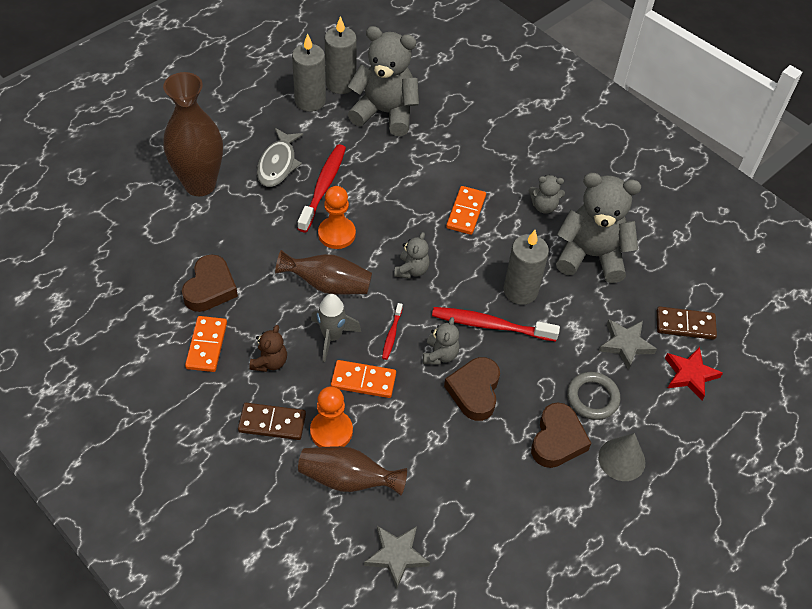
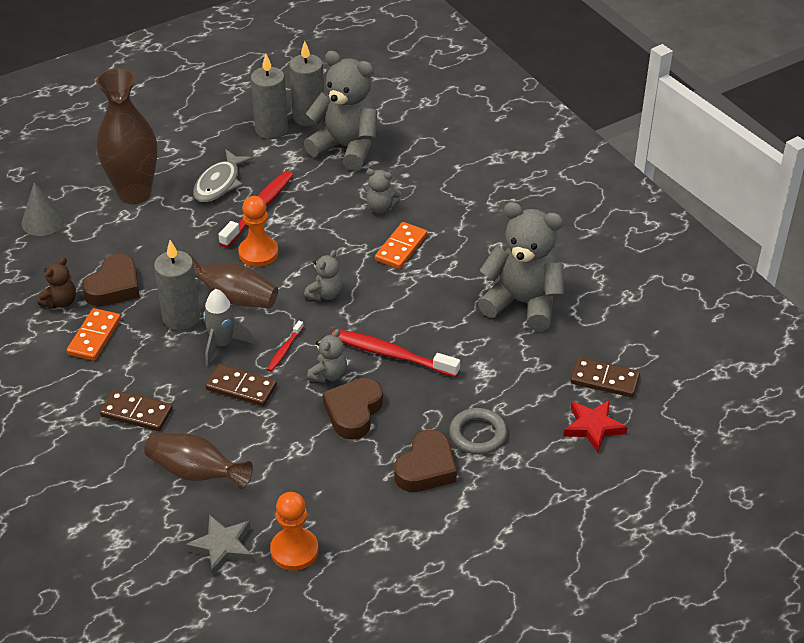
camera: 15 degrees right, 10 degrees down
(270, 362) = (152, 359): brown teddy bear -> brown teddy bear (60, 302)
(331, 431) = (193, 428): orange pawn -> orange pawn (294, 550)
(363, 381) = (241, 388): orange domino -> brown domino
(520, 291) = (434, 327): grey candle -> grey candle (181, 318)
(544, 206) = (487, 251): grey teddy bear -> grey teddy bear (381, 207)
(621, 459) = (489, 495): grey cone -> grey cone (43, 221)
(625, 344) = (531, 390): grey star -> none

